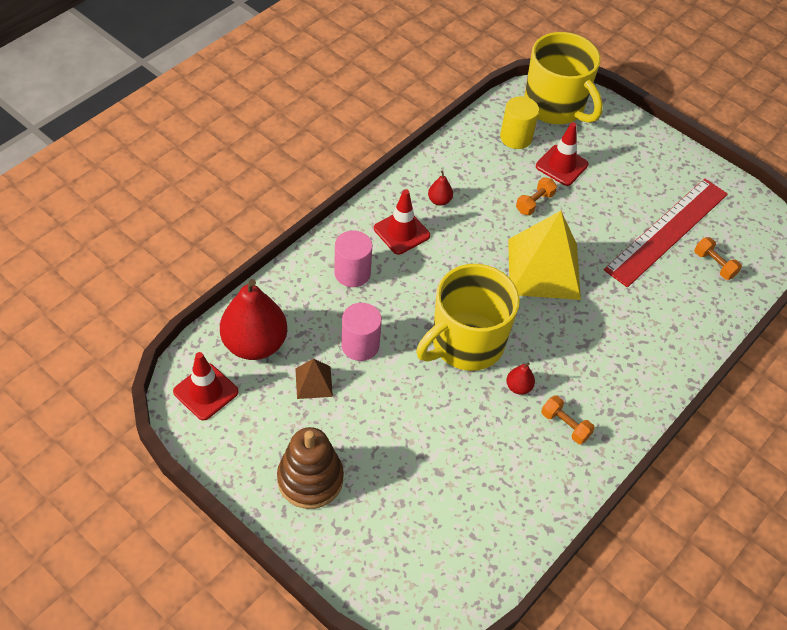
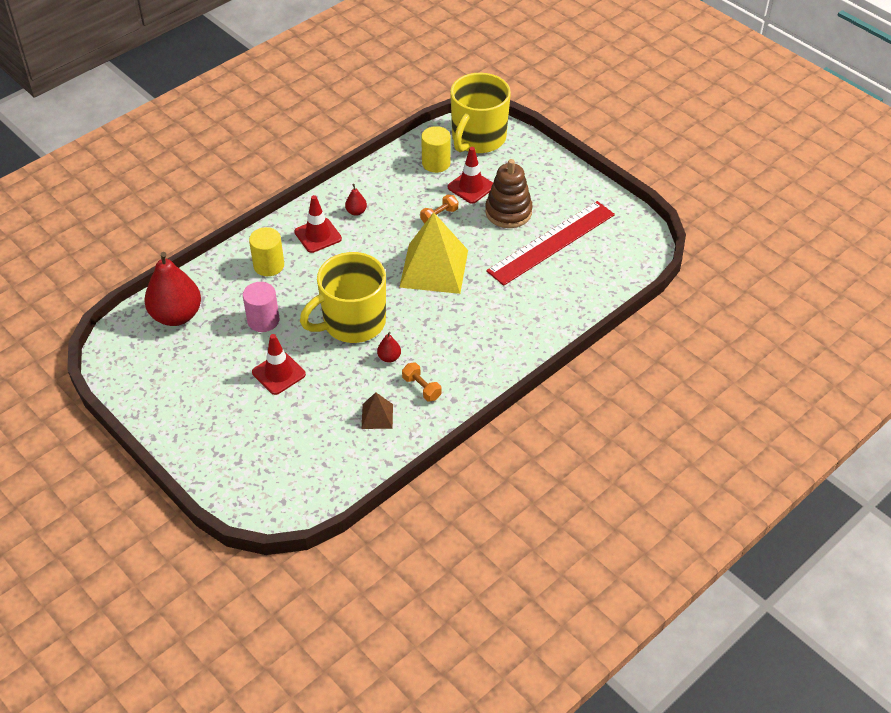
camera: 10 degrees right, 5 degrees down
(206, 392) = (129, 349): red traffic cone -> red traffic cone (278, 373)
(310, 479) = (201, 416): brown stacking toy -> brown stacking toy (508, 212)
(313, 382) = (218, 346): brown pyramid -> brown pyramid (377, 416)
(352, 273) = (269, 265): pink cylinder -> yellow cylinder
(555, 106) = (478, 139): yellow mug -> yellow mug turned 60 degrees clockwise
(714, 264) = (586, 270): orange dumbbell -> none

